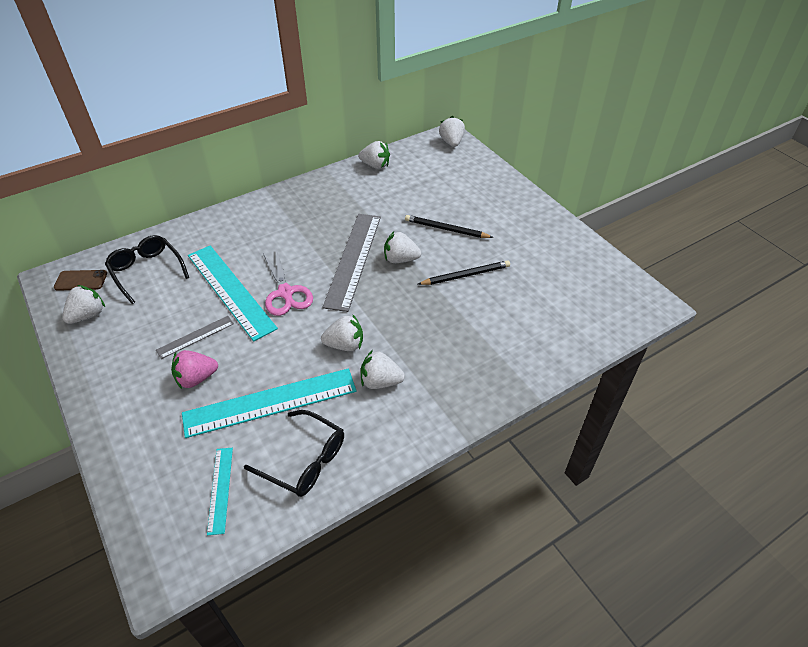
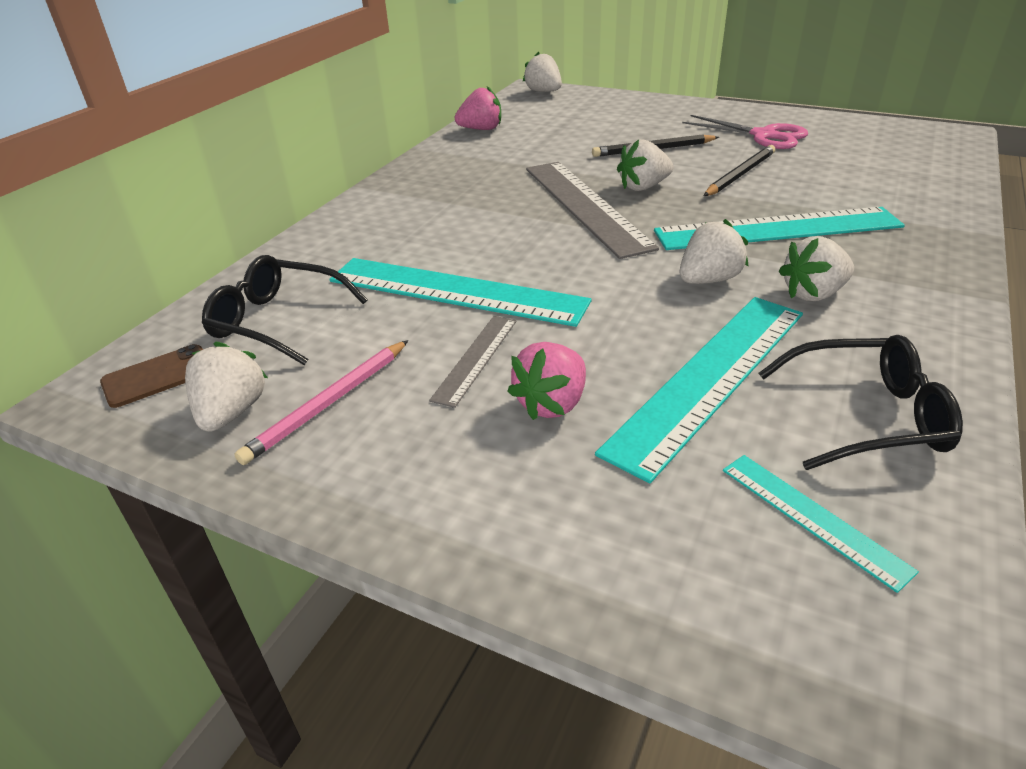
camera: 30 degrees left, 10 degrees down
(122, 330) = (329, 403): none -> pink pencil
(285, 292) = (543, 264): pink scissors -> pink scissors (763, 135)
(375, 165) = (481, 129): white strawberry -> pink strawberry
(426, 328) = (777, 229): none -> turquoise ruler

